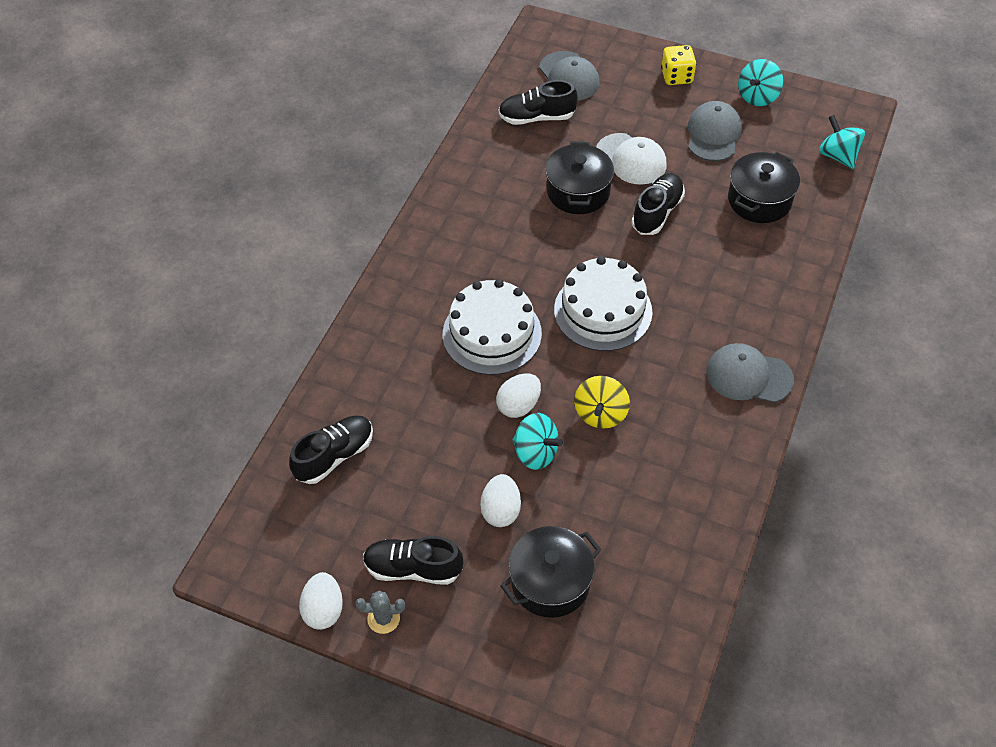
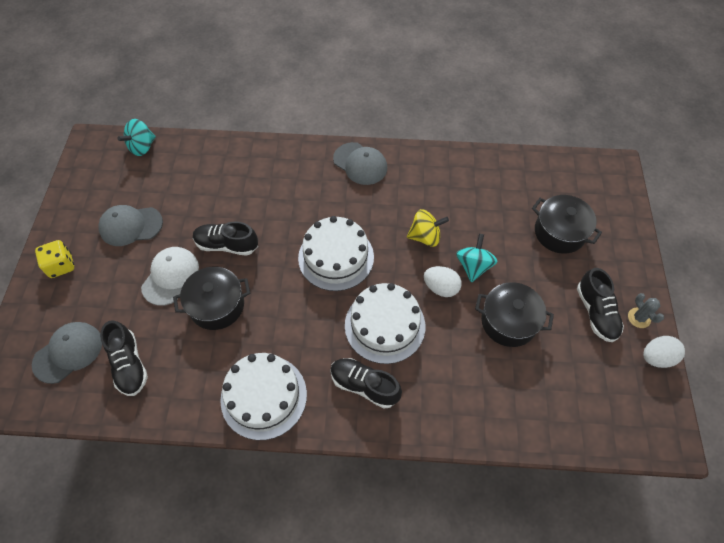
camera: 110 degrees left, 5 degrees up
(334, 456) = (542, 400): black shoe -> black shoe (364, 385)
(456, 211) = (263, 396): none -> white cake
(501, 510) = (527, 274): white egg -> none
(748, 376) = (360, 164): grey cap -> grey cap turned 45 degrees counterclockwise
(757, 96) = (81, 205): turquoise spinning top -> none
(759, 200) = (198, 184): black pot -> black pot (508, 322)

